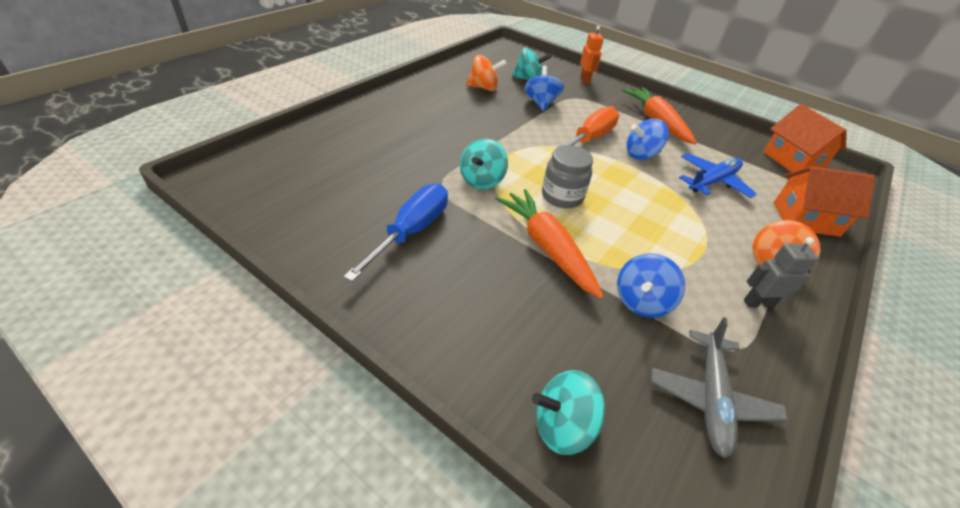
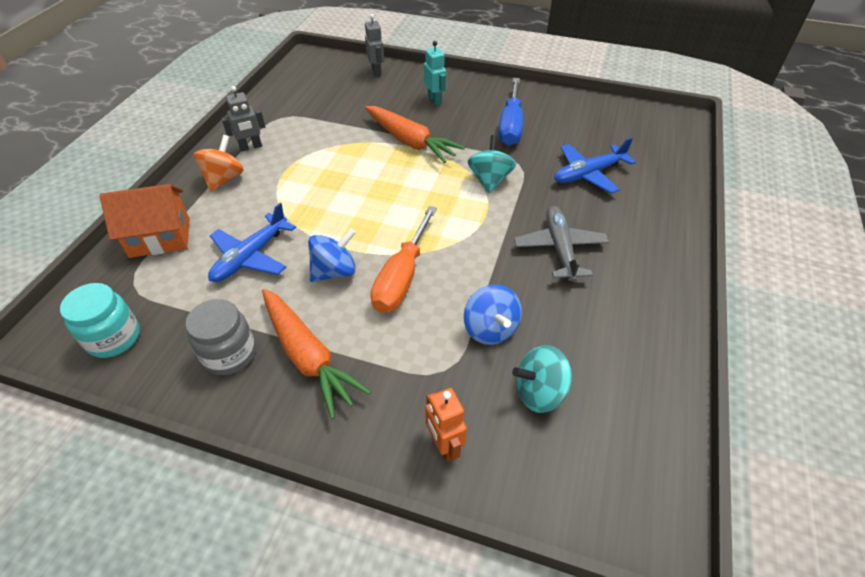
camera: 165 degrees right, 5 degrees up
(384, 158) = (588, 174): none -> blue plane
(484, 88) = (588, 332): orange spinning top -> none
(484, 309) = (435, 100): none -> turquoise robot
(562, 196) = (412, 186): grey jar -> grey jar (229, 354)
(562, 426) = (376, 71): turquoise spinning top -> grey robot
(641, 301) = (337, 127): blue spinning top -> none
(711, 398) = (300, 95): grey plane -> grey plane (559, 248)
(792, 161) = (114, 338): orange house -> turquoise jar

